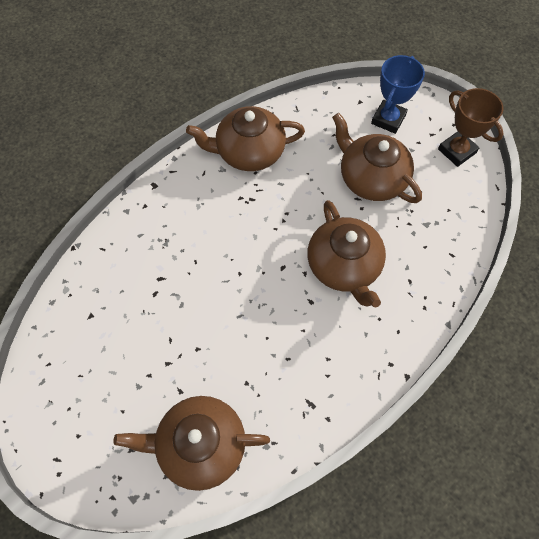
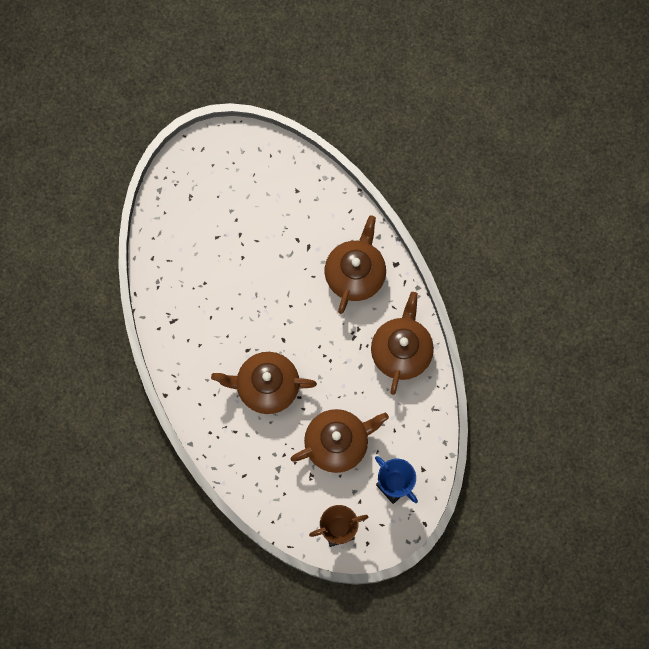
camera: 110 degrees right, 10 degrees up
(200, 445) = (175, 240): brown teapot -> brown teapot (355, 274)

